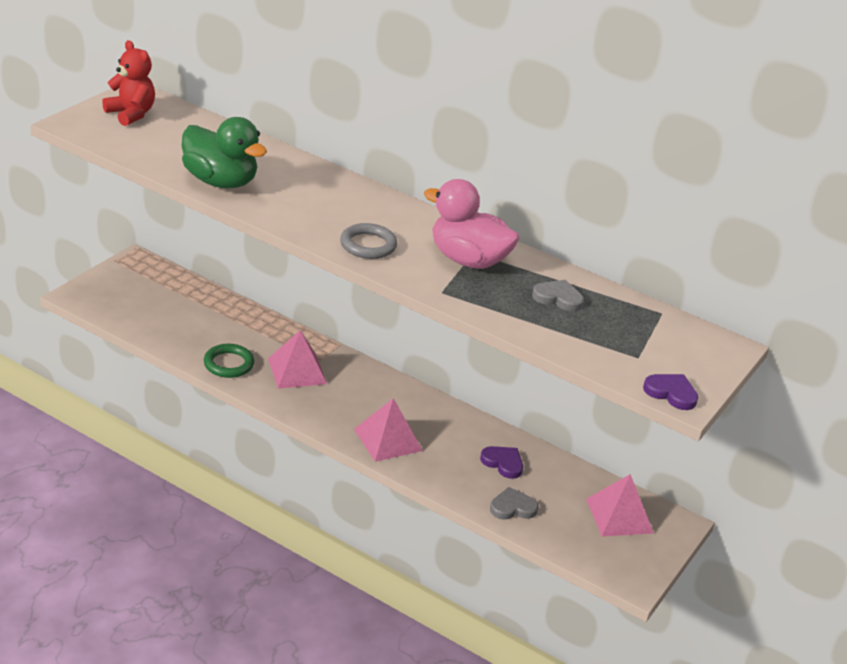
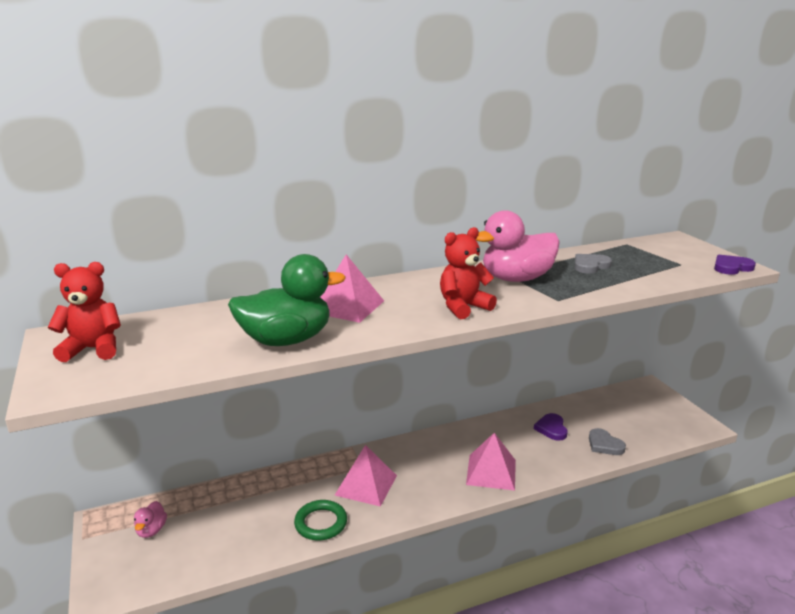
camera: 50 degrees left, 10 degrees down
(147, 286) = (151, 530): none -> pink duck
(368, 245) = (463, 307): grey ring -> red teddy bear
(503, 463) = (551, 429): purple heart -> purple heart turned 75 degrees counterclockwise
(512, 507) = (604, 445): grey heart -> grey heart turned 60 degrees counterclockwise
(619, 515) = (632, 404): pink pyramid -> pink pyramid (347, 306)

